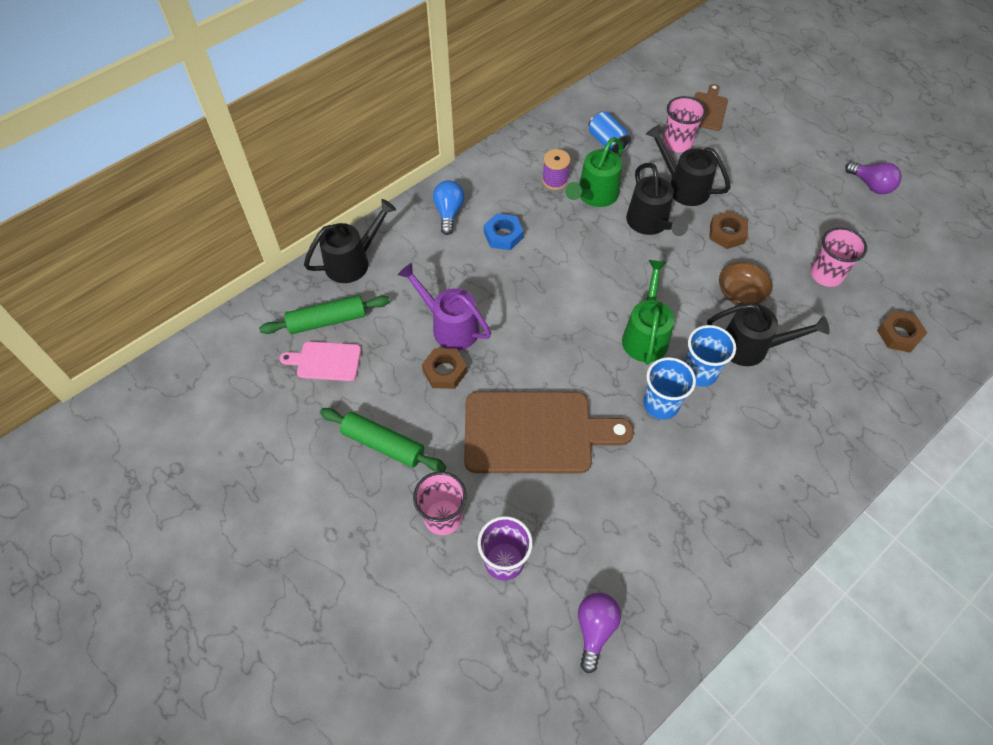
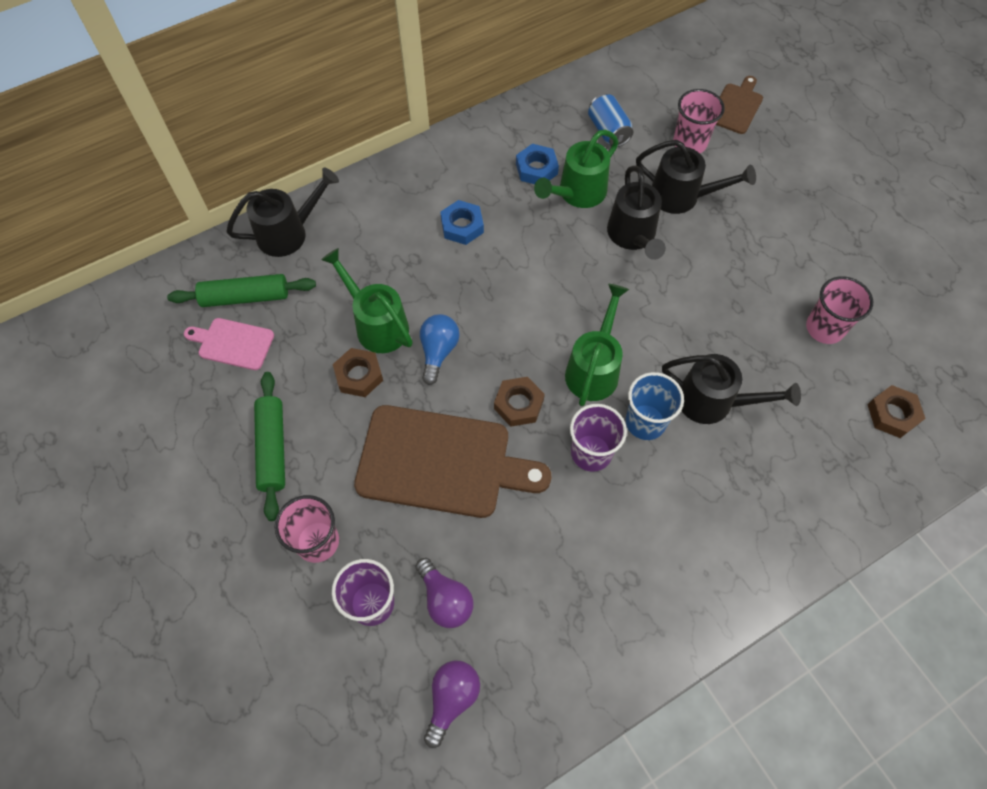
camera: 10 degrees right, 5 degrees up
(383, 444) = (272, 448): green rolling pin -> green rolling pin turned 45 degrees clockwise
(449, 213) = (408, 191): blue light bulb -> blue light bulb (438, 352)
(449, 326) = (376, 324): purple watering can -> green watering can
(555, 180) = (536, 169): purple spool -> blue nut
(661, 404) = (591, 452): blue cup -> purple cup
(682, 186) = (682, 197): black watering can -> black watering can turned 150 degrees clockwise
(727, 233) = (720, 261): brown nut -> brown nut (518, 404)
(740, 294) = (717, 336): brown bowl -> none
(871, 185) = (908, 226): purple light bulb -> purple light bulb (445, 599)

